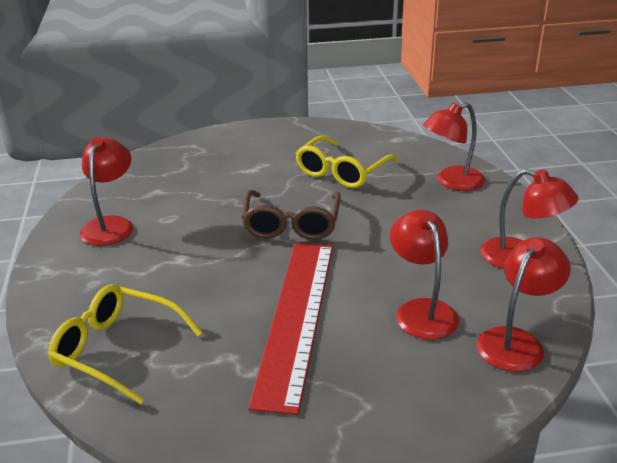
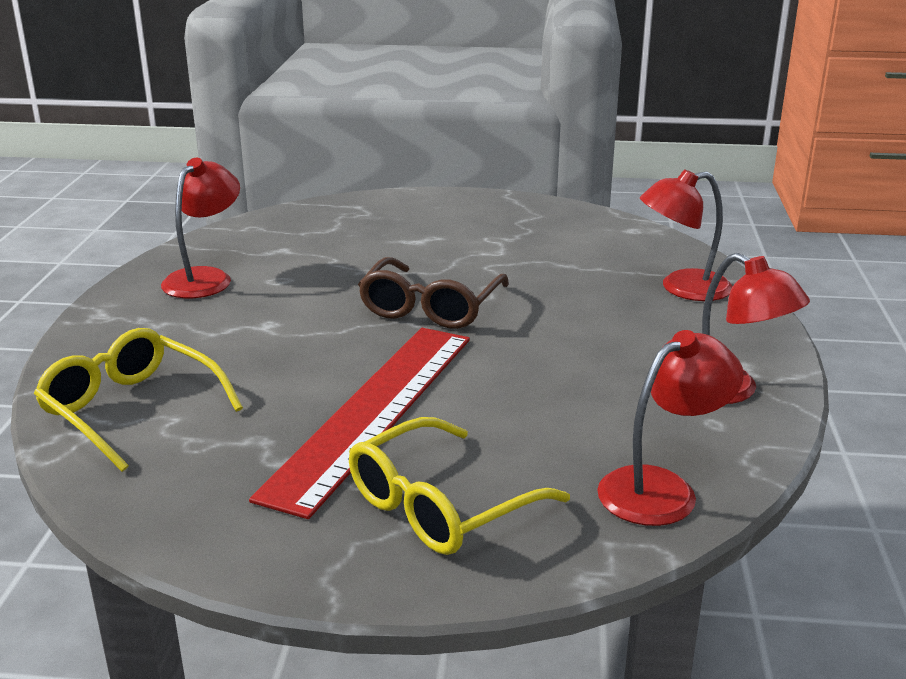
camera: 15 degrees right, 5 degrees down
(341, 172) = (533, 258): yellow glasses -> yellow glasses (439, 506)
(421, 310) = (547, 430): red lamp -> none

